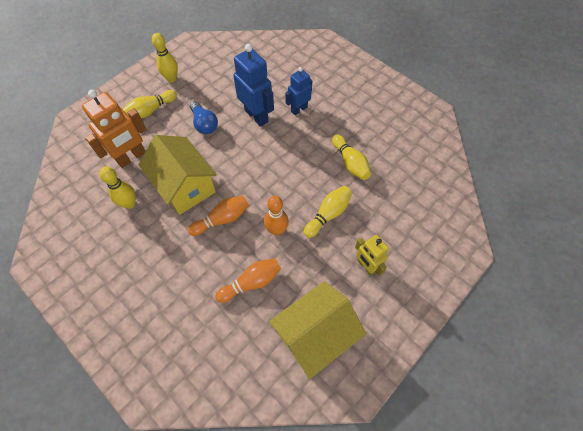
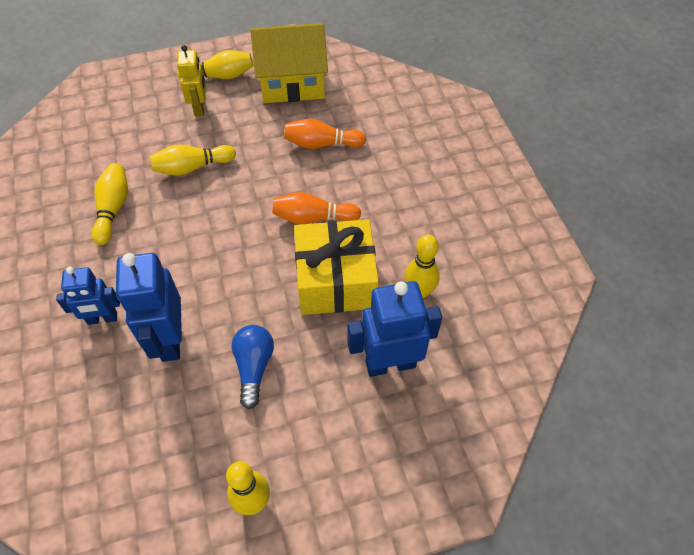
camera: 150 degrees left, 5 degrees down
(132, 157) = (390, 363): orange robot -> blue robot
(150, 111) = (324, 442): yellow bowling pin -> yellow bowling pin (220, 76)
(185, 186) = (336, 280): yellow house -> yellow gift
(277, 230) = (260, 178): orange bowling pin -> none

